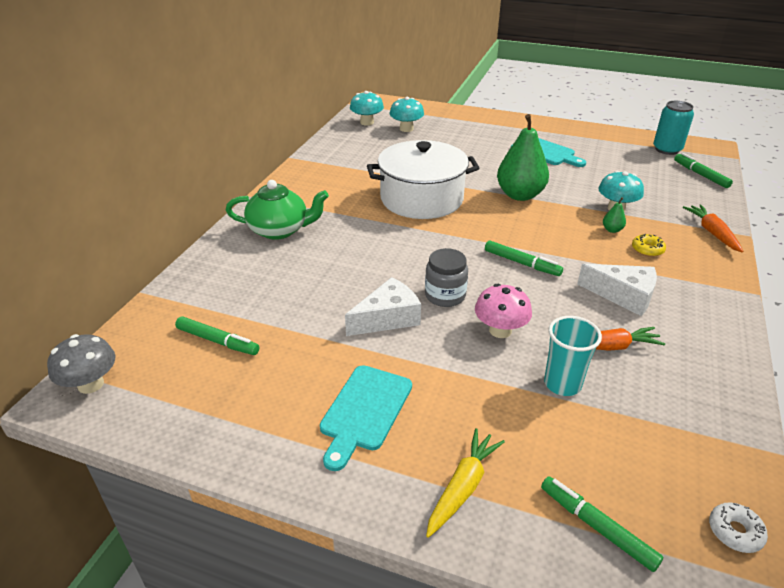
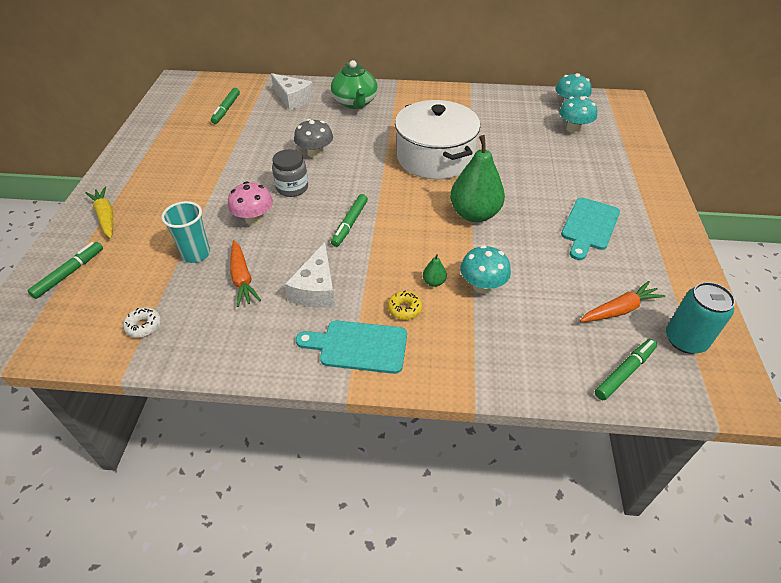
camera: 75 degrees right, 10 degrees up
(91, 384) = (187, 83): grey mushroom -> grey mushroom (315, 153)
(364, 411) = (168, 172): turquoise cutting board -> turquoise cutting board (358, 346)
(388, 318) = (259, 166): white cheese -> white cheese (293, 99)
(463, 487) = (106, 217): yellow carrot -> yellow carrot turned 135 degrees counterclockwise
(712, 233) = (465, 369): orange carrot -> orange carrot (619, 310)
(735, 532) = (55, 340): white donut -> white donut (144, 326)

